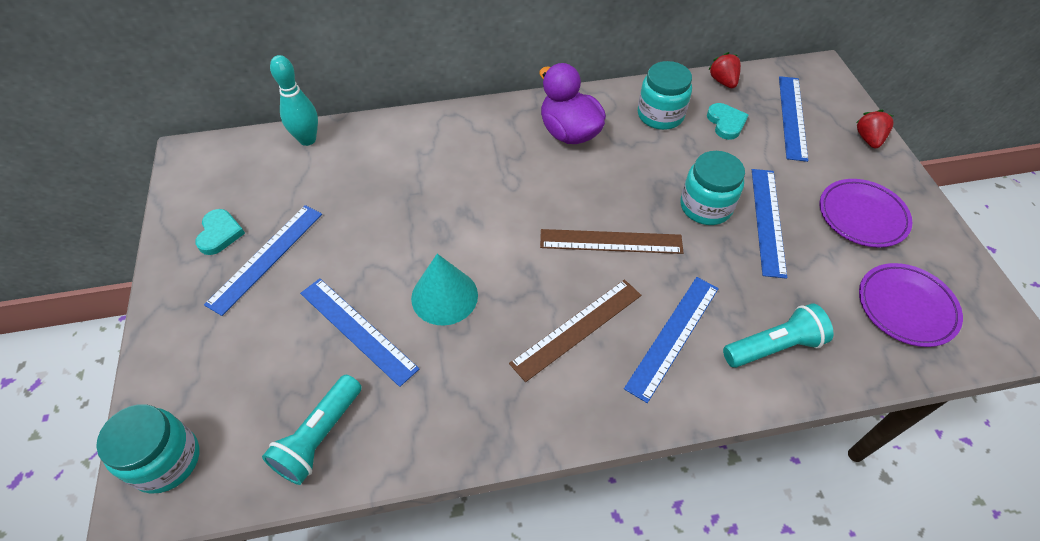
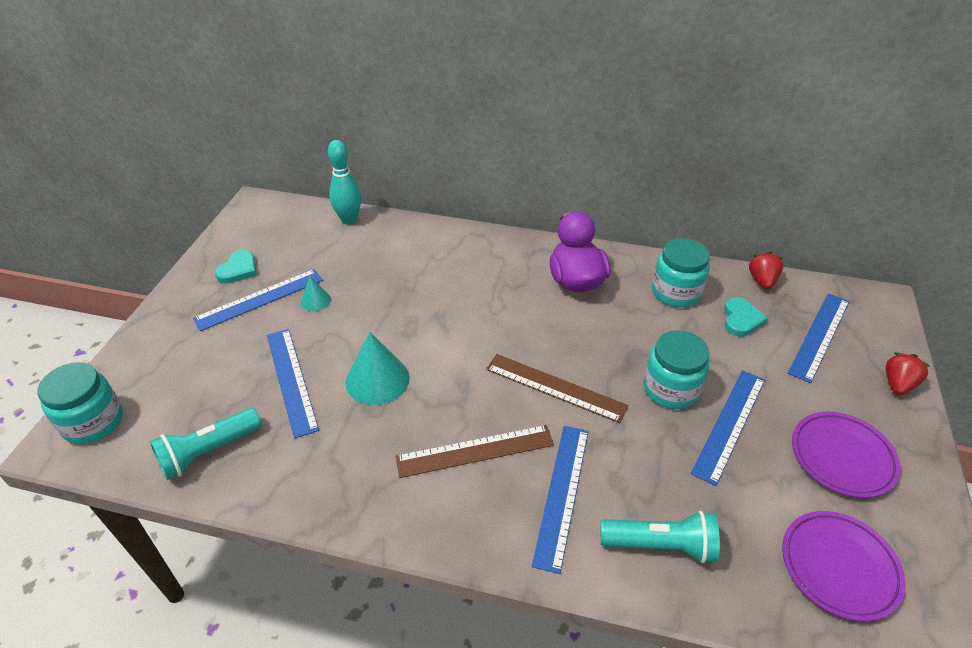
camera: 25 degrees right, 10 degrees down
(328, 238) = (315, 300): none -> turquoise cone
(673, 336) = (562, 494): blue ruler -> blue ruler turned 45 degrees counterclockwise

